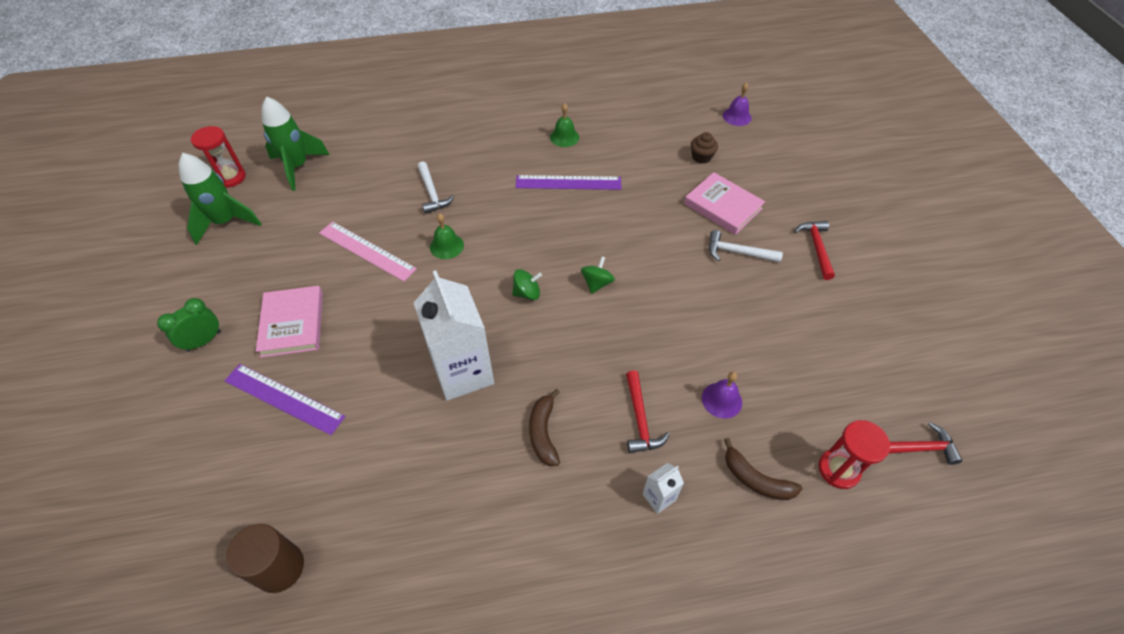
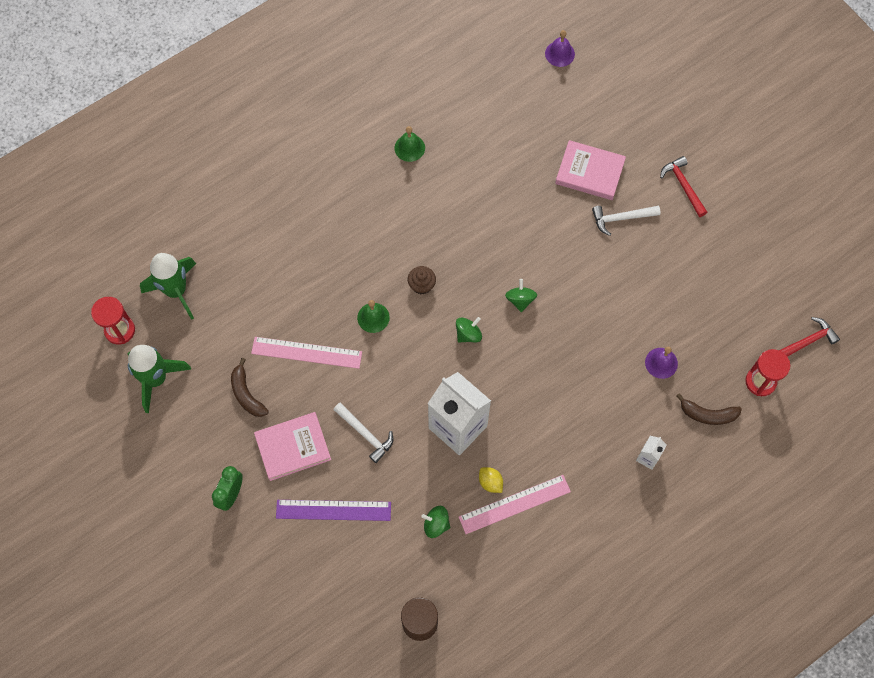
camera: 25 degrees left, 15 degrees up
(292, 324) = (293, 447): pink book -> pink book turned 75 degrees counterclockwise
(375, 461) = (436, 524): none -> green spinning top
(432, 193) = (324, 266): white hammer -> white hammer (365, 434)
(461, 443) = (490, 482): none -> yellow lemon
(474, 479) = (514, 504): none -> pink ruler
(543, 432) = (545, 447): brown banana -> brown banana (246, 394)
(568, 183) = (442, 202): purple ruler -> none
(640, 419) = (609, 405): red hammer -> none
(701, 157) = (548, 121): brown cupcake -> brown cupcake (421, 285)

